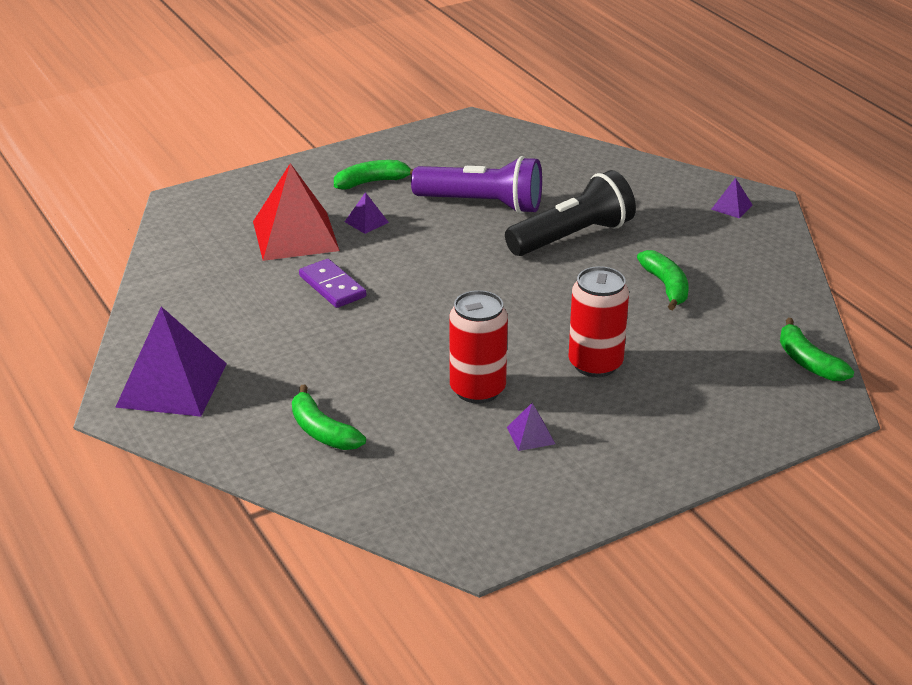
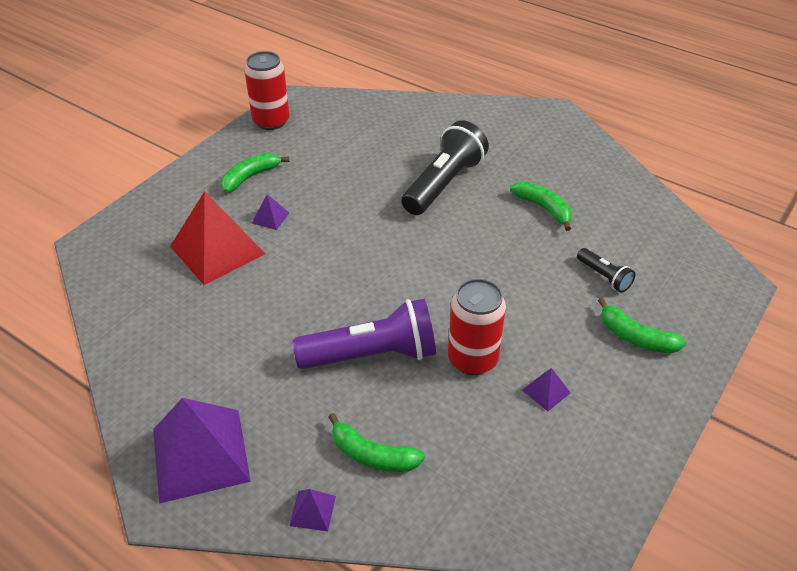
camera: 25 degrees left, 10 degrees up
(332, 286) = (282, 293): purple domino -> none
(482, 204) = (354, 173): purple flashlight -> purple flashlight (372, 355)
(595, 364) = (545, 300): red can -> red can (271, 121)
(679, 362) = (604, 277): none -> black flashlight
(731, 207) = (538, 124): purple pyramid -> purple pyramid (312, 510)
(808, 362) = (690, 245): green banana -> green banana (635, 337)

